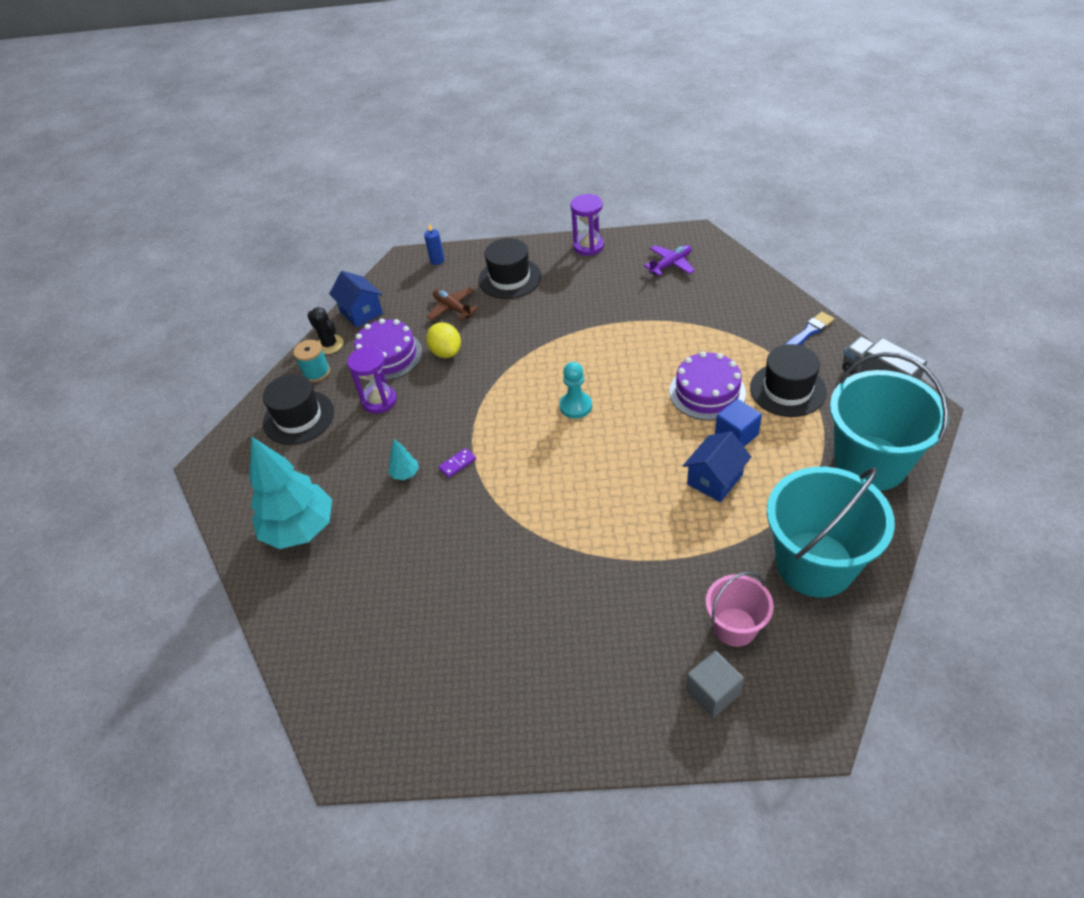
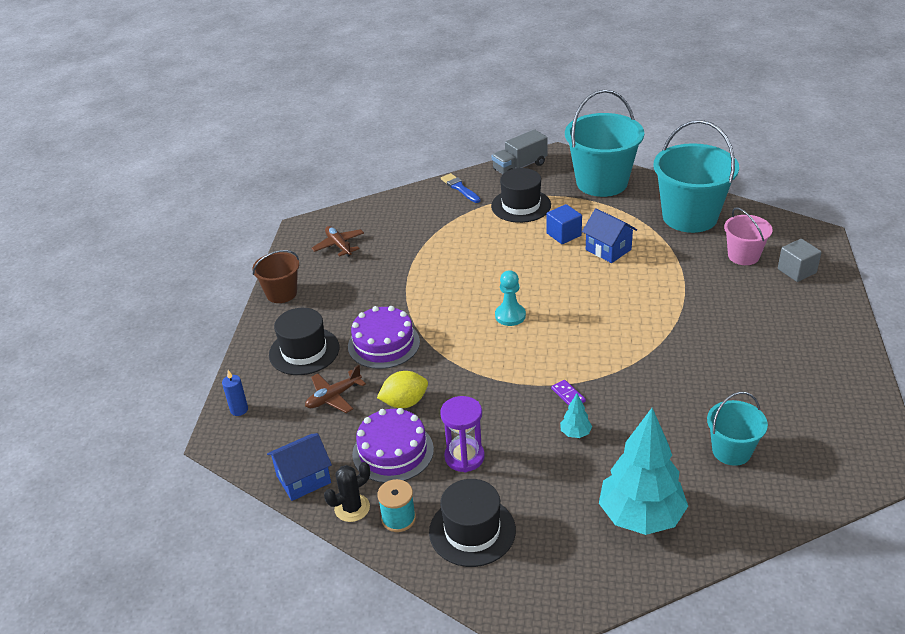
camera: 85 degrees left, 10 degrees down
(377, 603) = (731, 451): none -> turquoise bucket
(588, 246) = (281, 293): purple hourglass -> brown bucket
(670, 264) = (339, 245): purple plane -> brown plane
(707, 392) = (512, 243): purple cake -> purple cake (383, 344)

